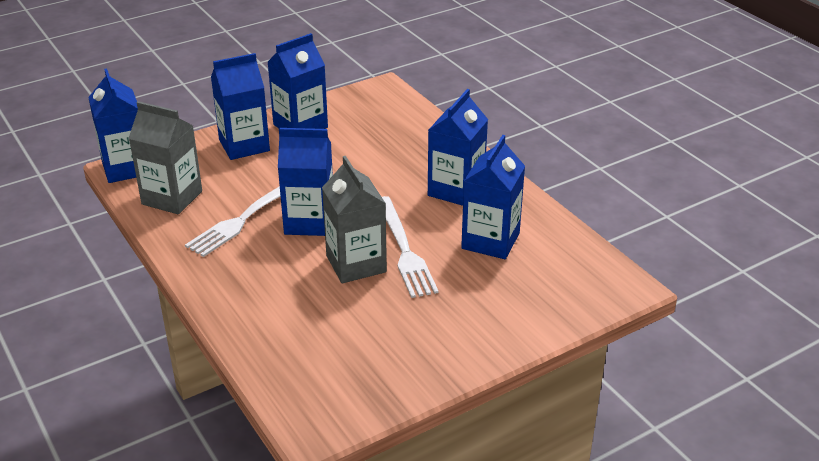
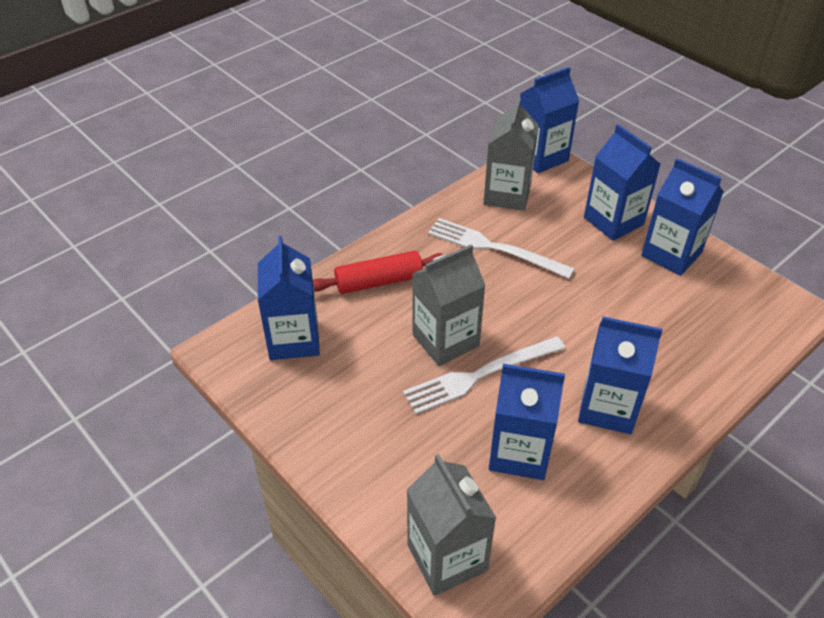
camera: 80 degrees right, 10 degrees up
(259, 298) = (379, 281): none -> red rolling pin
(309, 222) = (503, 293): blue carton -> blue carton (294, 339)
(583, 293) = (447, 558): none -> grey carton

